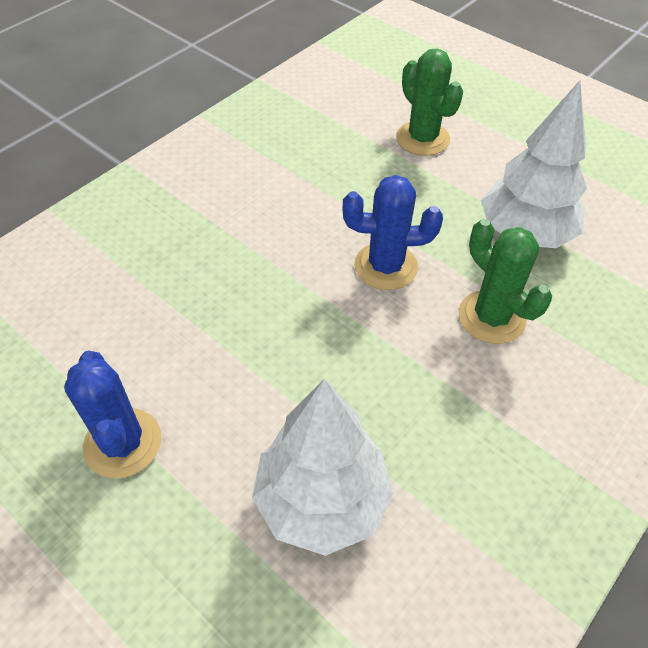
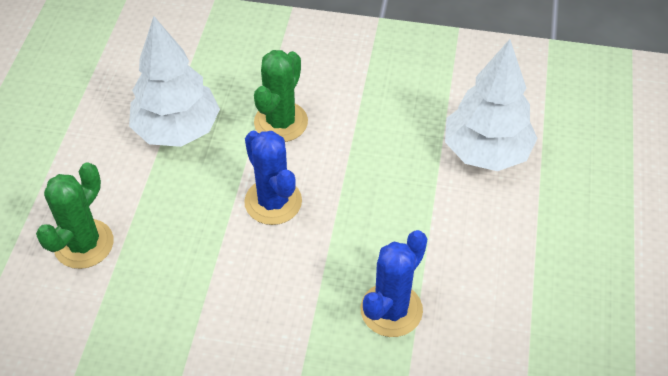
camera: 120 degrees left, 0 degrees up
(123, 443) = (542, 276): blue cactus -> blue cactus (391, 310)

